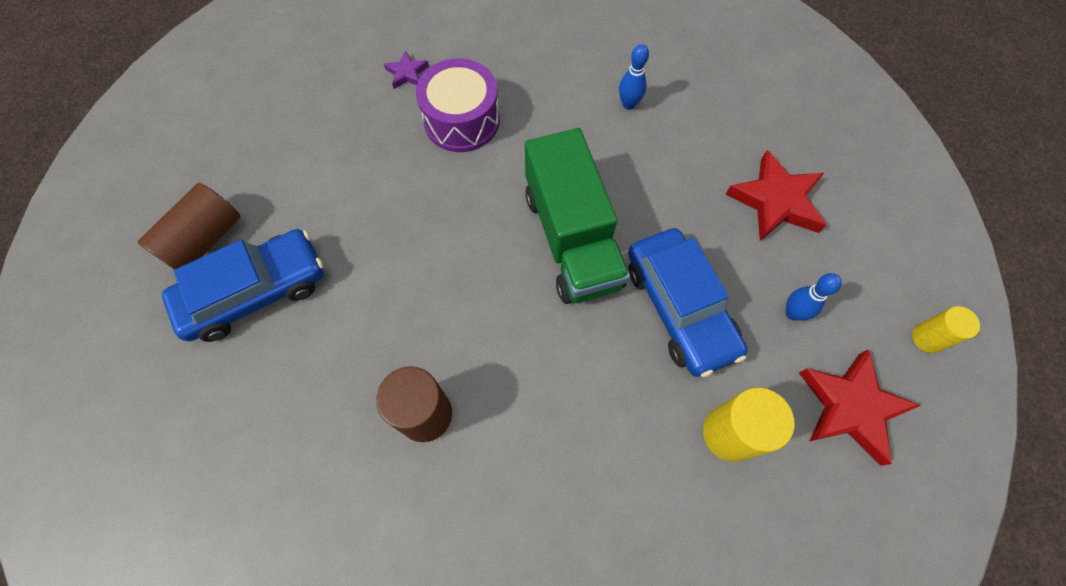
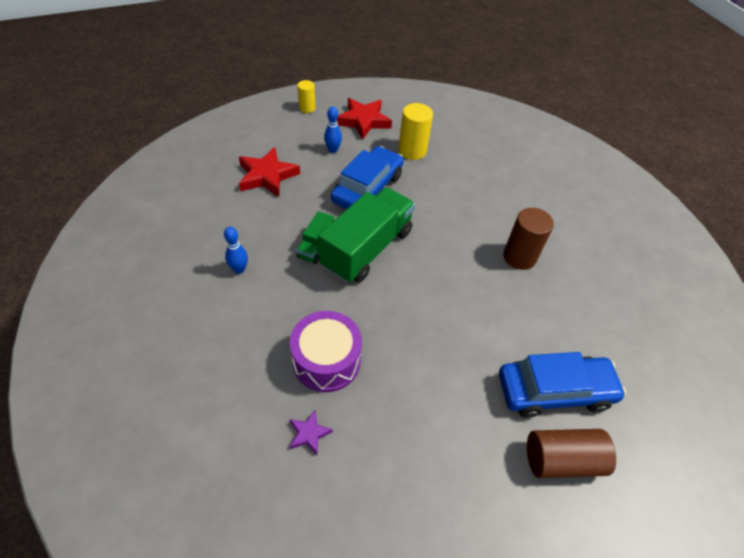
camera: 130 degrees left, 15 degrees down
(255, 292) = (554, 391): blue car -> blue car turned 150 degrees clockwise
(613, 189) = (316, 246): none -> green truck

